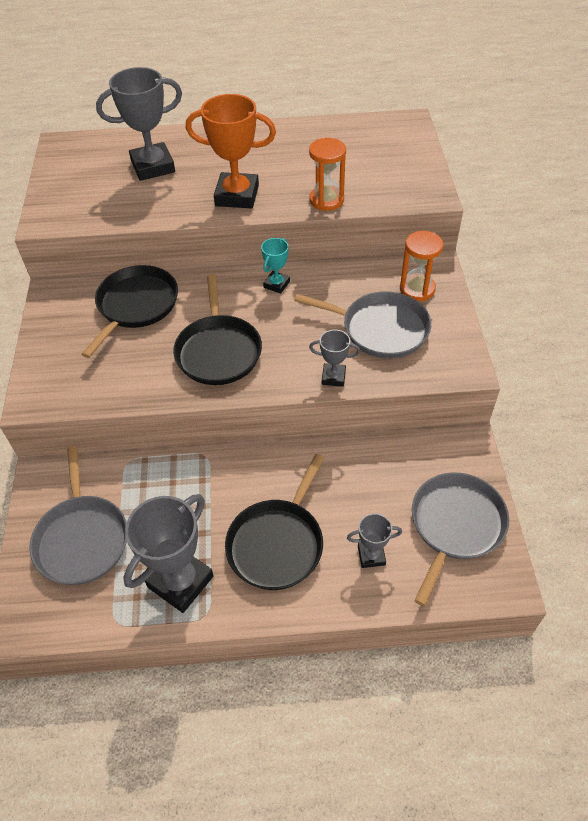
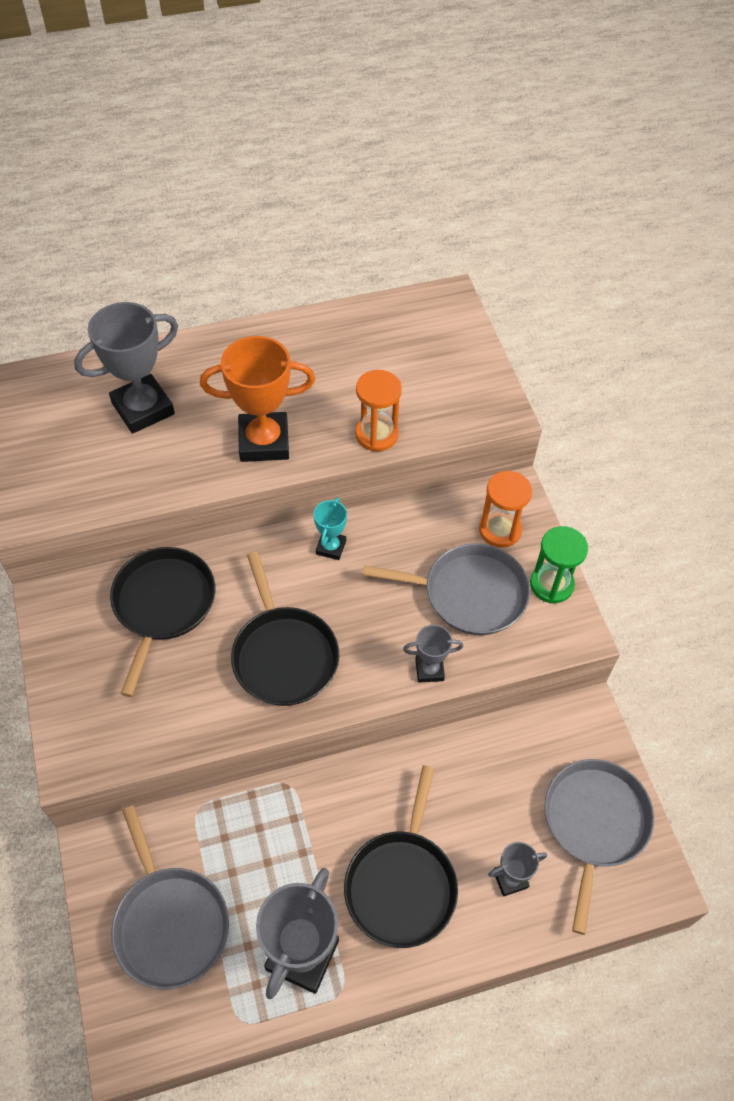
camera: 15 degrees left, 5 degrees up
(451, 331) = (551, 584): none -> green hourglass

